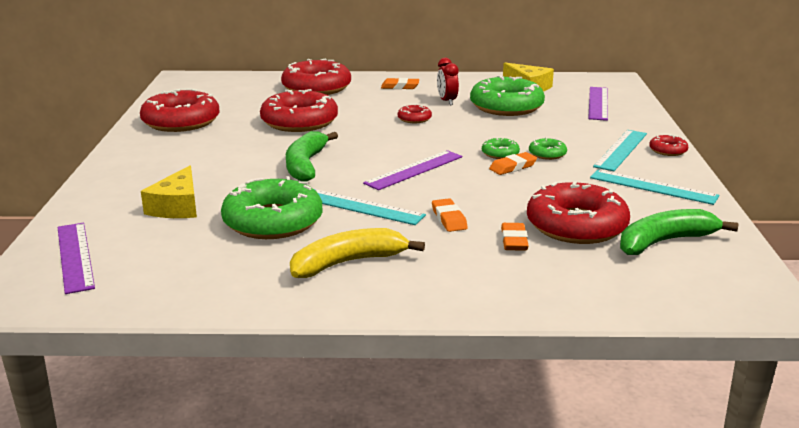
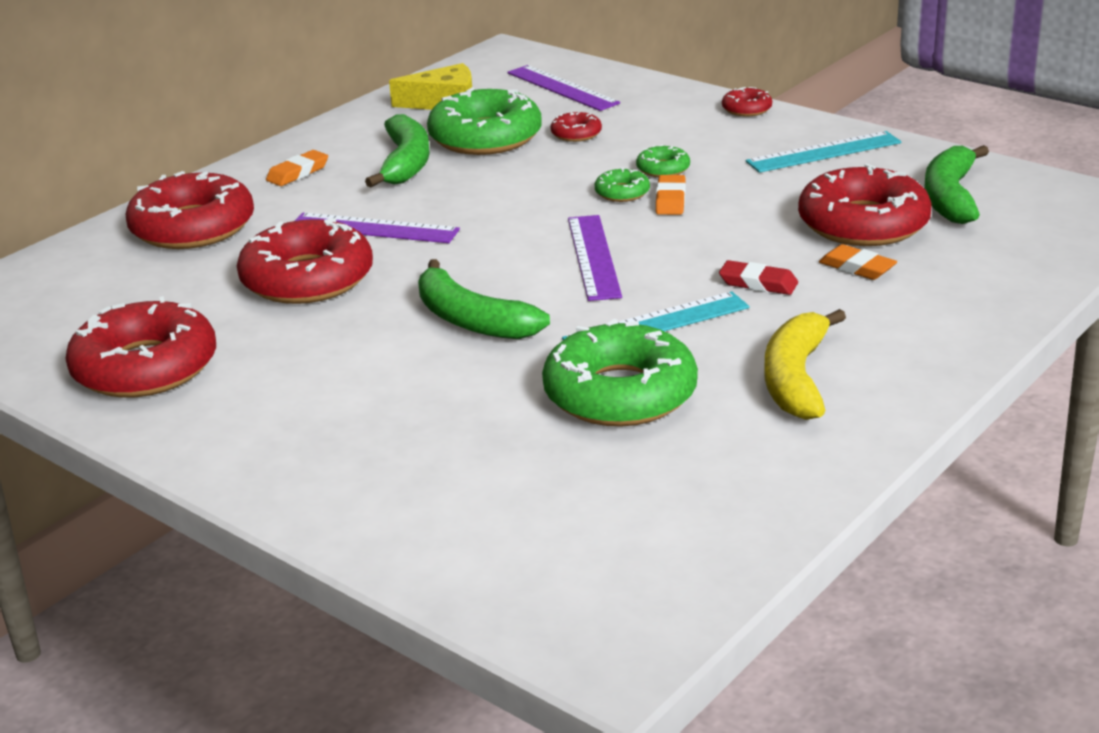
camera: 50 degrees left, 5 degrees up
(75, 256) = (539, 571): purple ruler -> purple ruler (374, 228)
(177, 206) = (476, 450): yellow cheese -> none
(414, 119) = (430, 202): red donut -> red donut (576, 134)
(447, 101) = (405, 163): red clock -> green banana
(449, 219) = (758, 283): orange eraser -> red eraser
(620, 150) = (710, 129): turquoise ruler -> none

